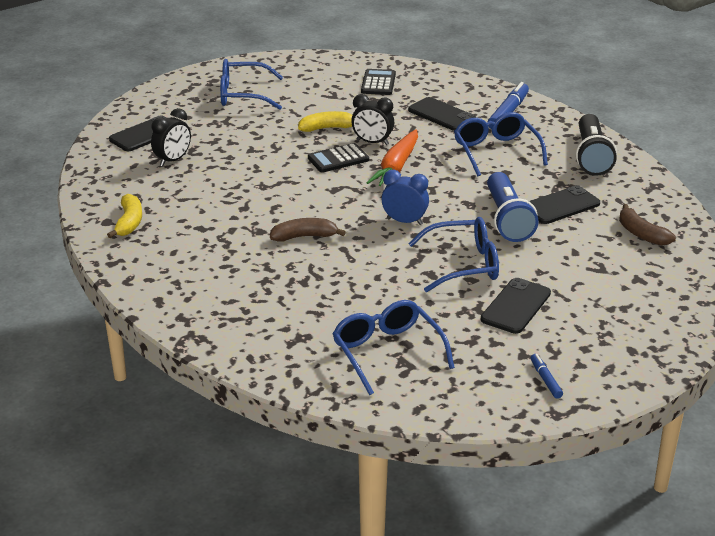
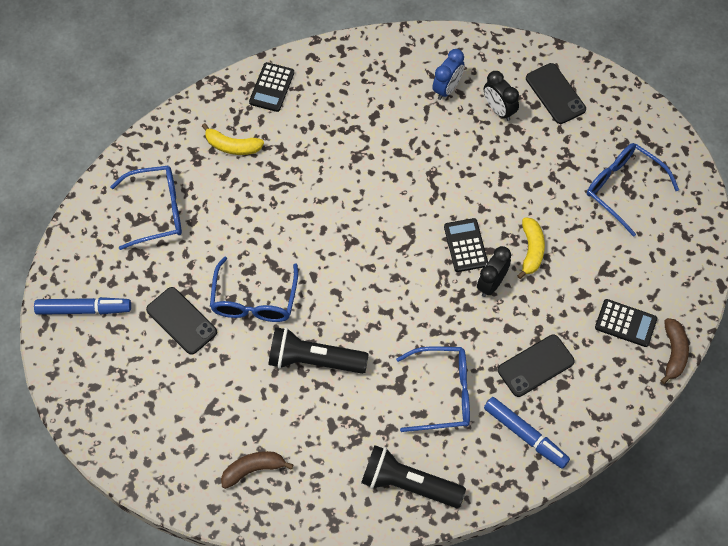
camera: 105 degrees right, 30 degrees up
(129, 222) = (399, 66): yellow banana -> yellow banana (232, 146)
(181, 301) = (271, 87): none -> black calculator
(243, 95) = (623, 188): blue glasses -> blue glasses turned 60 degrees counterclockwise
(304, 236) = (337, 189): brown banana -> brown banana (673, 353)
(396, 167) = (436, 292): orange carrot -> none
(404, 221) = (337, 273): blue clock -> blue clock (447, 88)
(507, 219) = (313, 360): blue flashlight -> black flashlight
(545, 380) = (84, 309): blue marker -> blue marker, size x1.90
(561, 206) = (323, 416): black phone -> none

